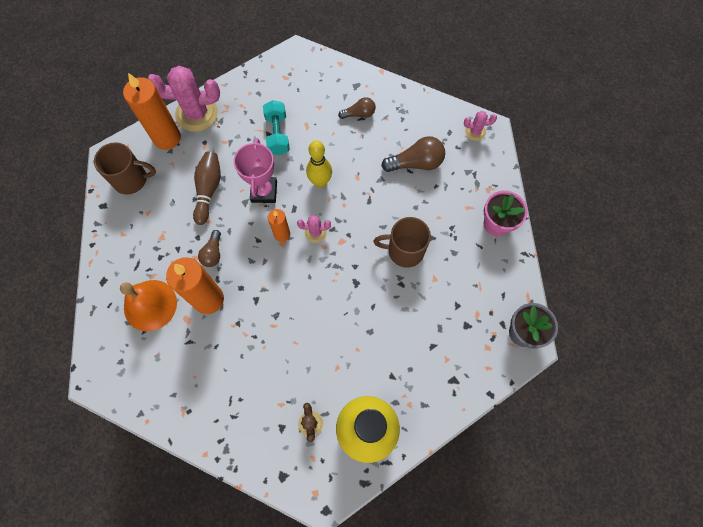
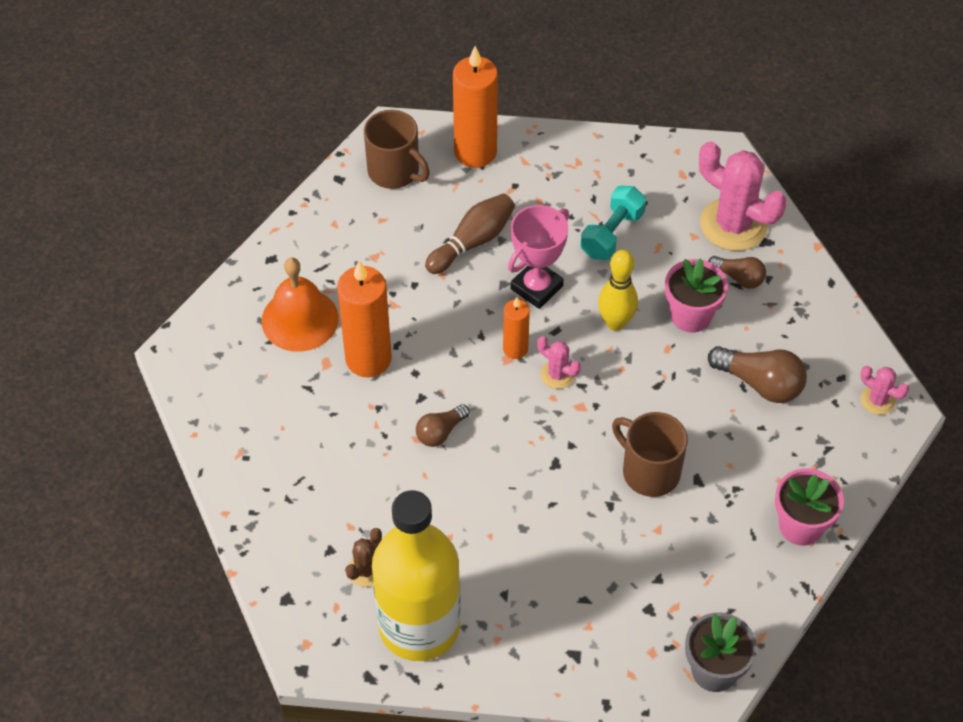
camera: 40 degrees right, 15 degrees down
(197, 114) = (534, 147): pink cactus -> pink cactus (733, 225)
(213, 253) = (417, 314): brown light bulb -> brown light bulb (440, 432)
(353, 151) = (691, 315): none -> pink flower pot

